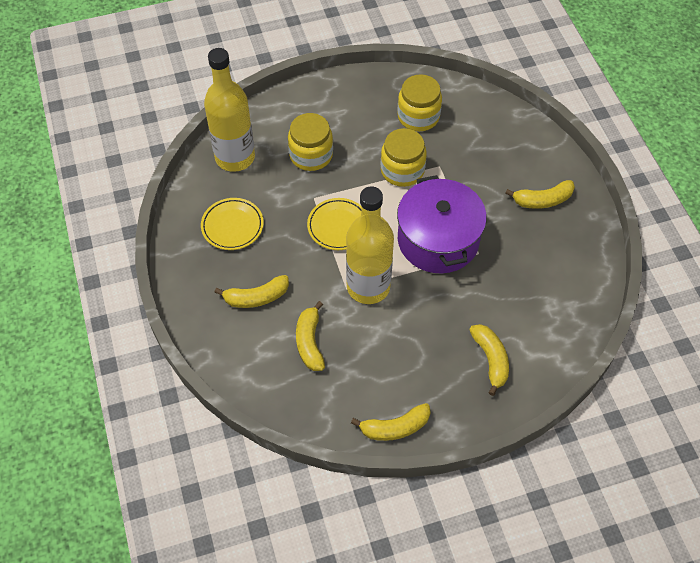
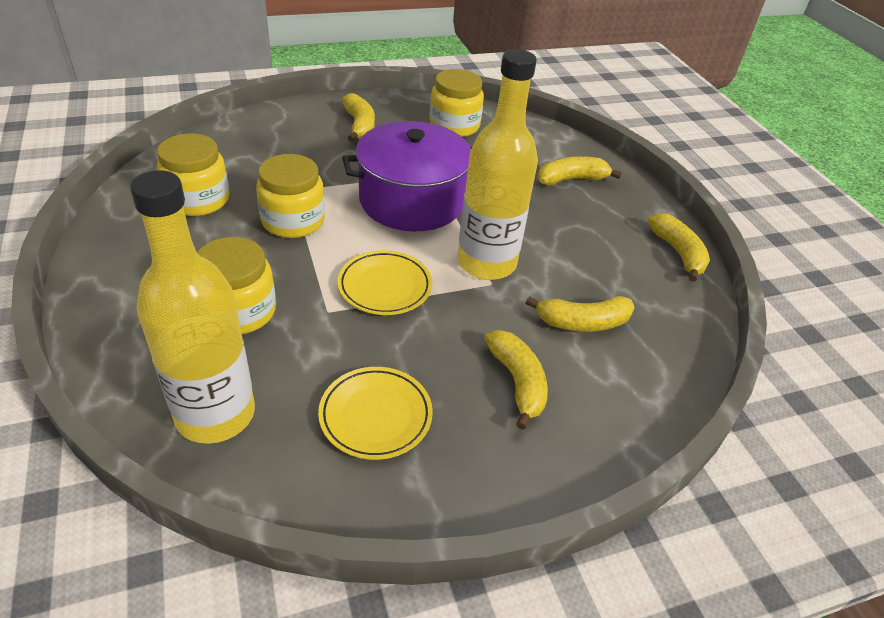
camera: 95 degrees left, 15 degrees down
(561, 271) = (454, 126): none -> yellow jar

